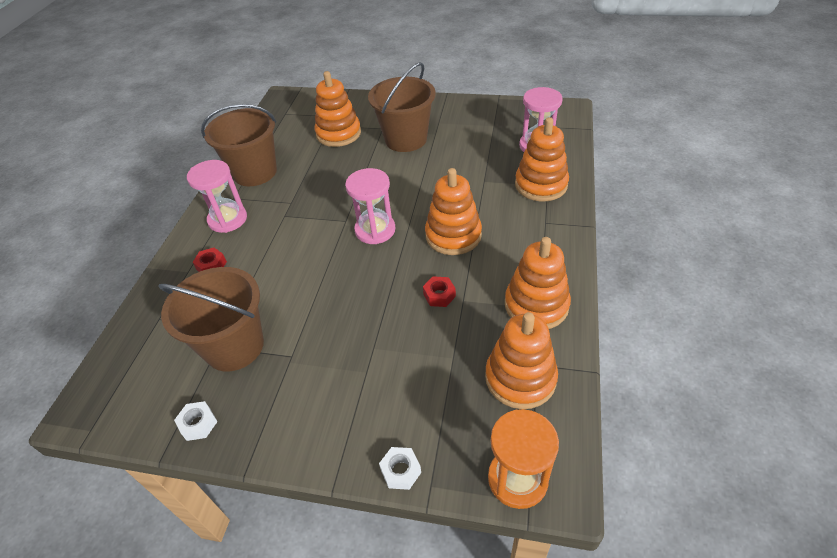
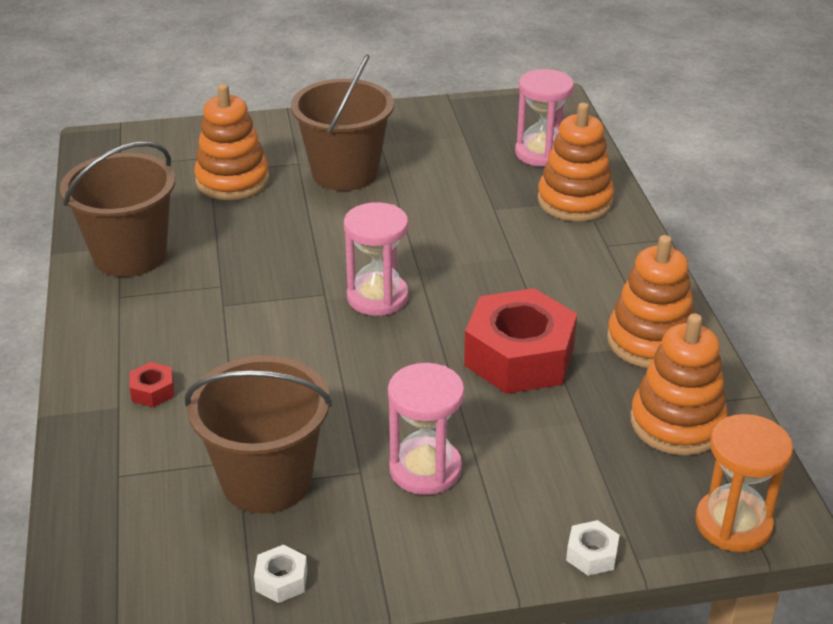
camera: 25 degrees left, 10 degrees down
(228, 219) = (132, 326): pink hourglass -> pink hourglass (425, 469)
(439, 295) = (519, 357): red nut -> red nut, size x2.47
(453, 235) = (493, 283): orange stacking toy -> none

